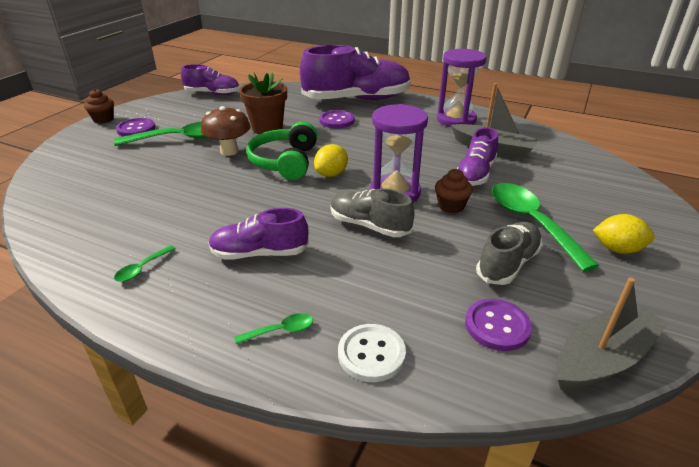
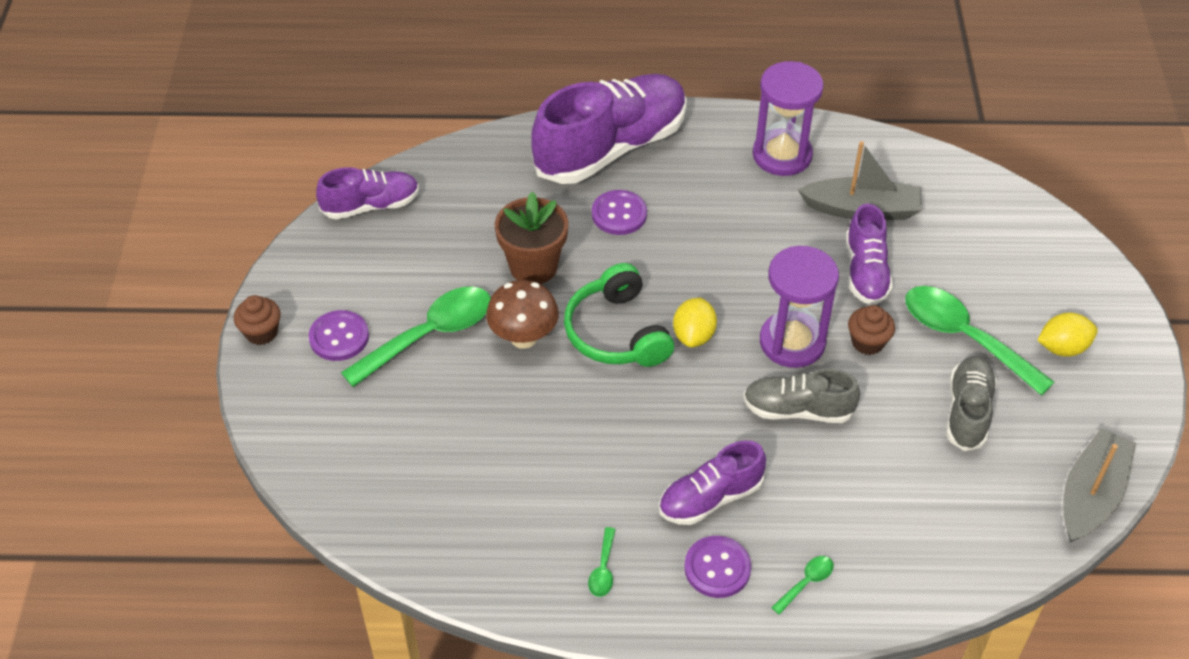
camera: 25 degrees left, 15 degrees up
(371, 354) = (902, 573): white button -> none
(497, 326) = (992, 496): purple button -> purple button (717, 568)

